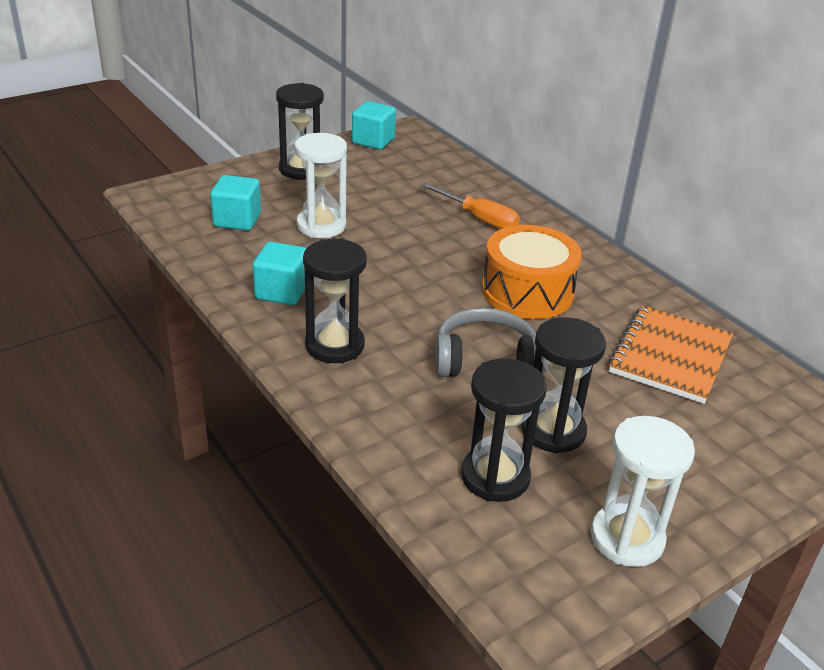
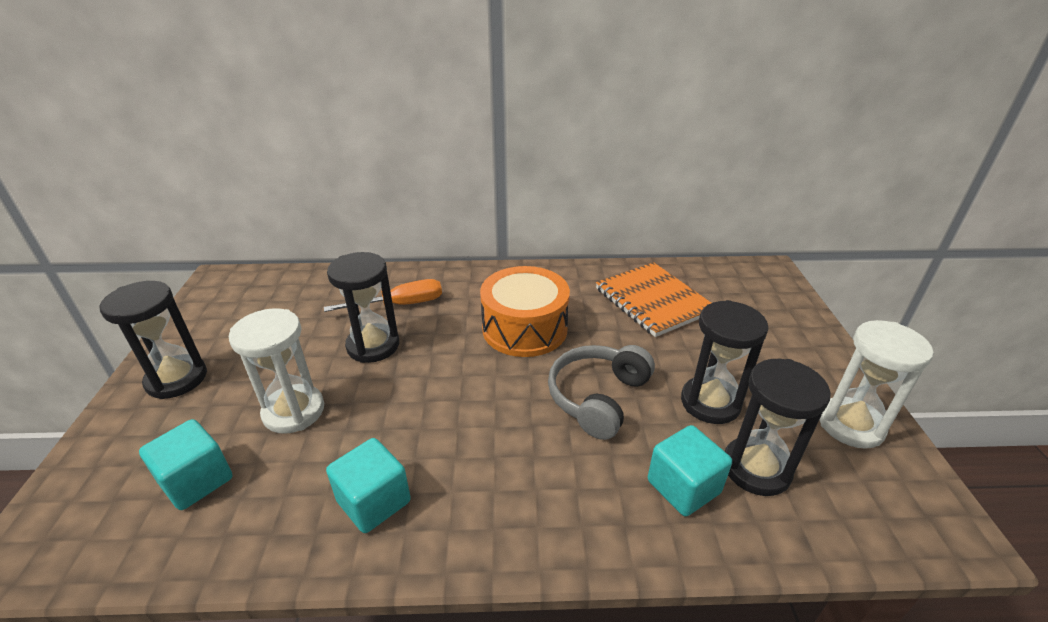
camera: 55 degrees left, 0 degrees up
(334, 345) = (503, 498): black hourglass -> black hourglass (373, 345)
(373, 141) = (203, 307): turquoise cube -> turquoise cube (683, 487)

